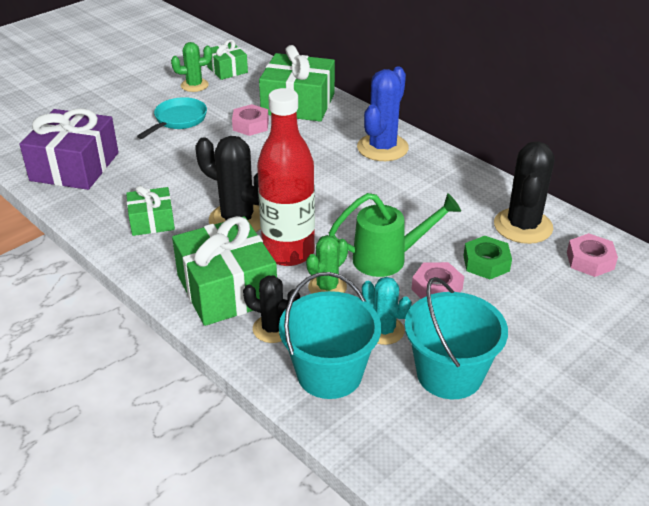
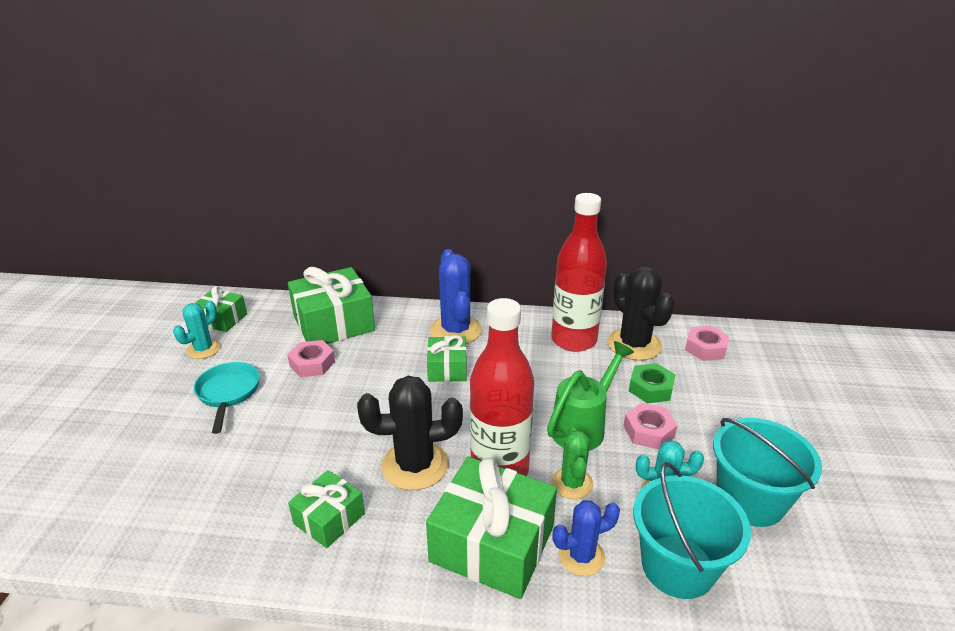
camera: 40 degrees left, 5 degrees down
(75, 166) = (159, 507): purple gift -> none
(194, 85) = (203, 349): green cactus -> turquoise cactus
(273, 329) = (581, 556): black cactus -> blue cactus
(339, 171) = (447, 368): none -> green gift
(472, 198) = (573, 340): none -> red bottle

